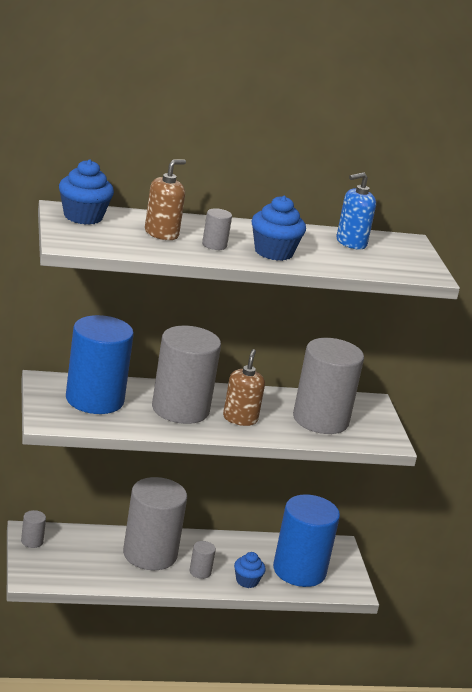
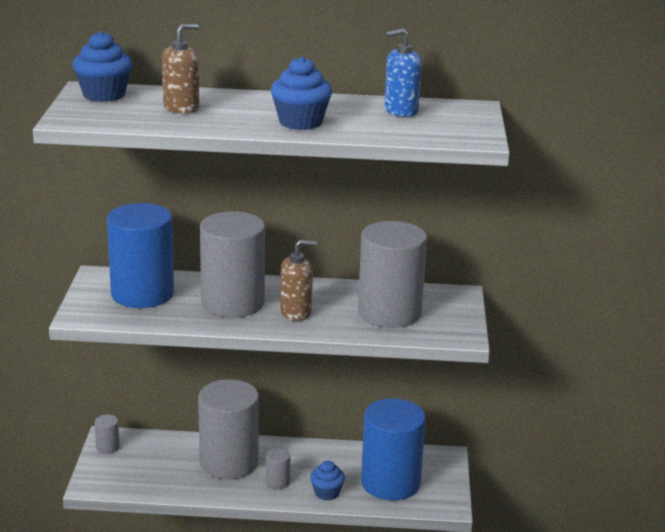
camera: 15 degrees right, 0 degrees up
(214, 245) = (235, 117): grey cylinder -> none
(240, 419) = (296, 312): brown soap dispenser -> brown soap dispenser turned 60 degrees clockwise

